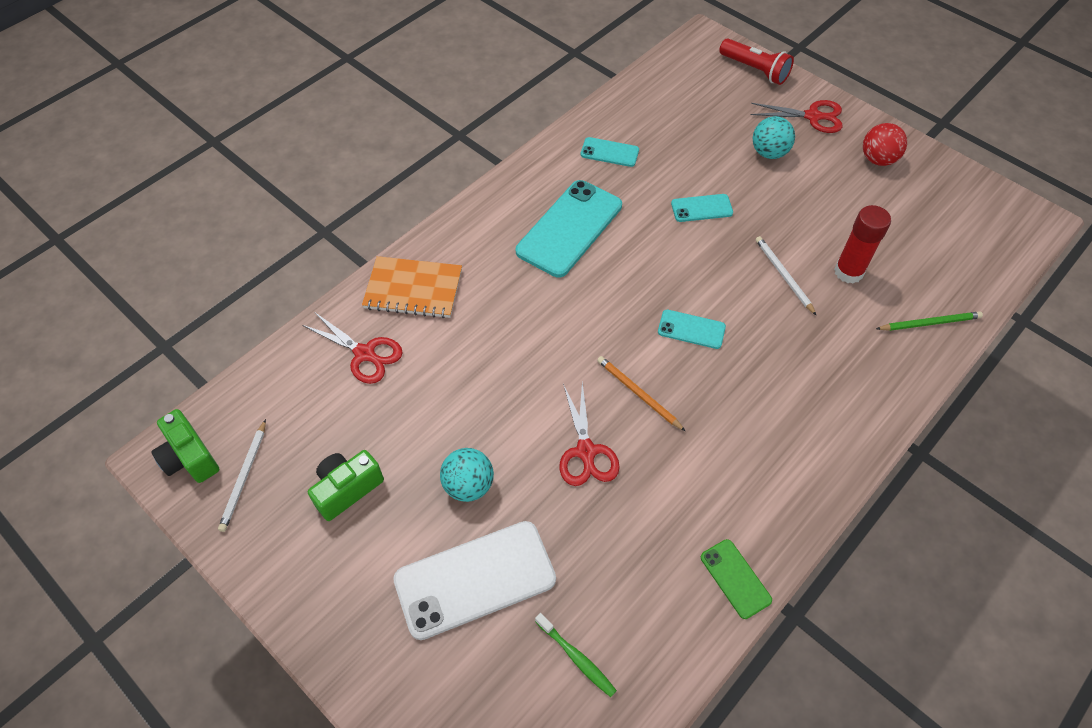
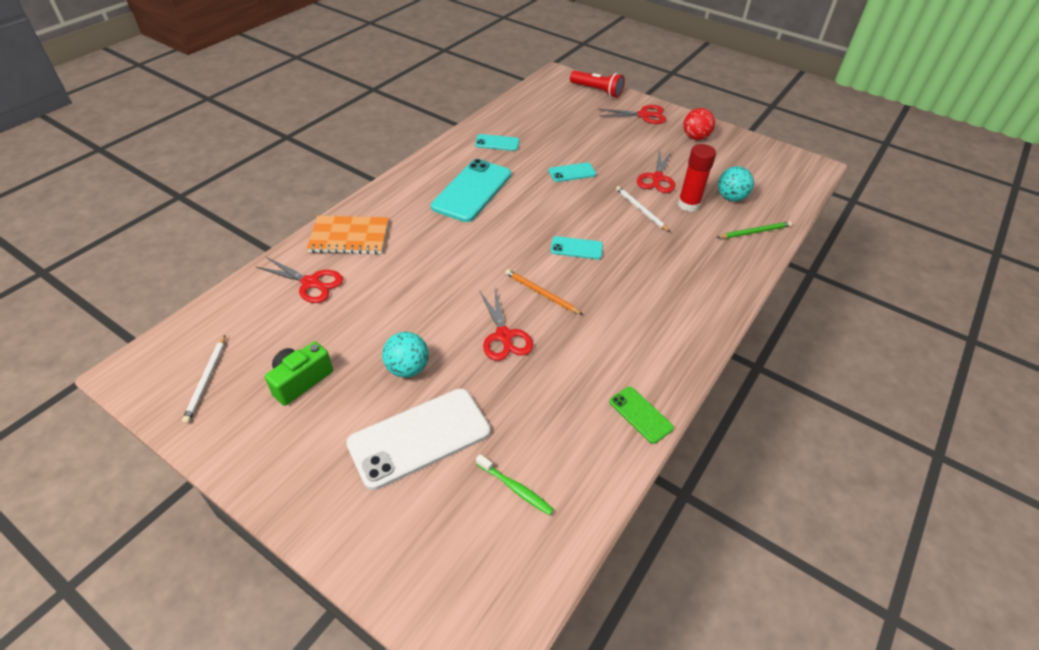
camera: 10 degrees left, 10 degrees down
(189, 457) = (155, 370): green camera -> none
(769, 153) = (616, 137): turquoise ball -> turquoise ball (731, 197)
(813, 226) = (657, 178): none -> red scissors

